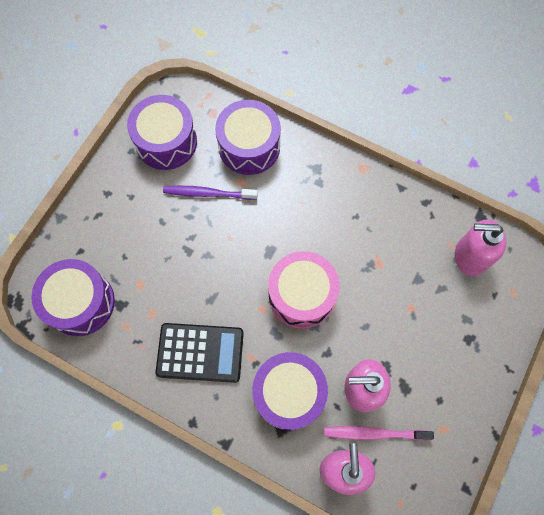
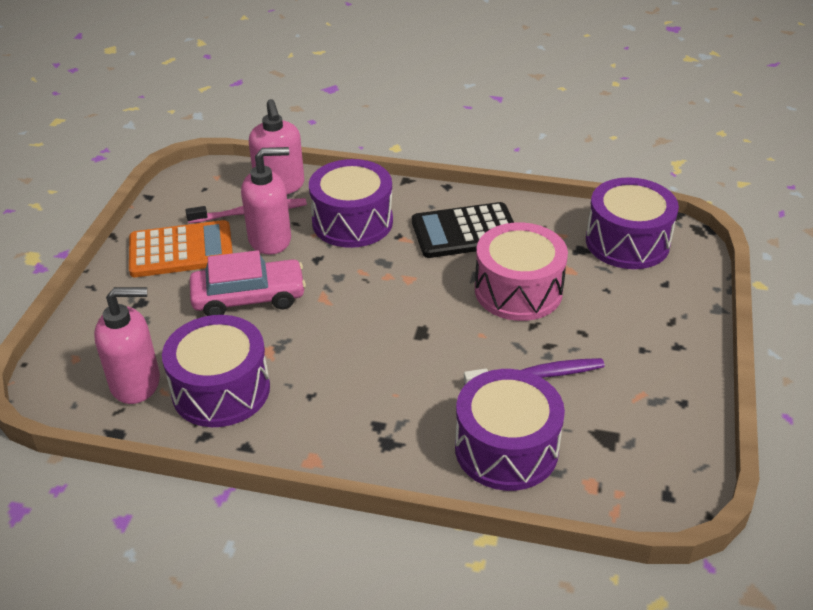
camera: 165 degrees right, 30 degrees down
(166, 142) = (639, 426): purple drum -> purple drum (221, 390)
(301, 295) = (363, 299): pink drum -> pink drum (518, 290)
(386, 321) = (249, 297): none -> pink car
(437, 395) = (181, 250): none -> orange calculator

